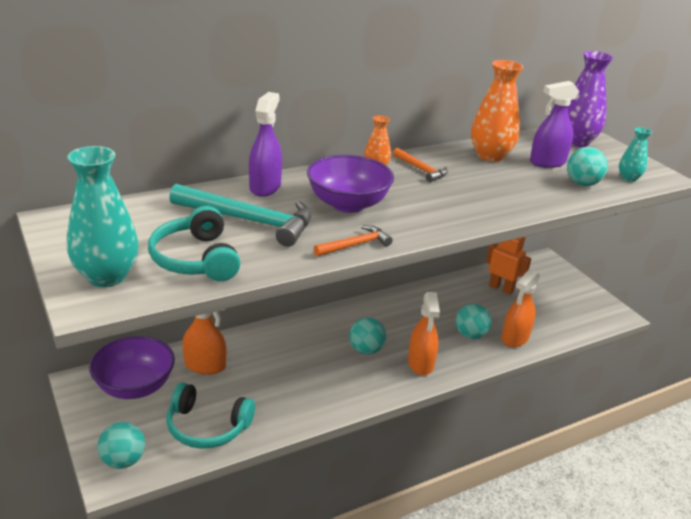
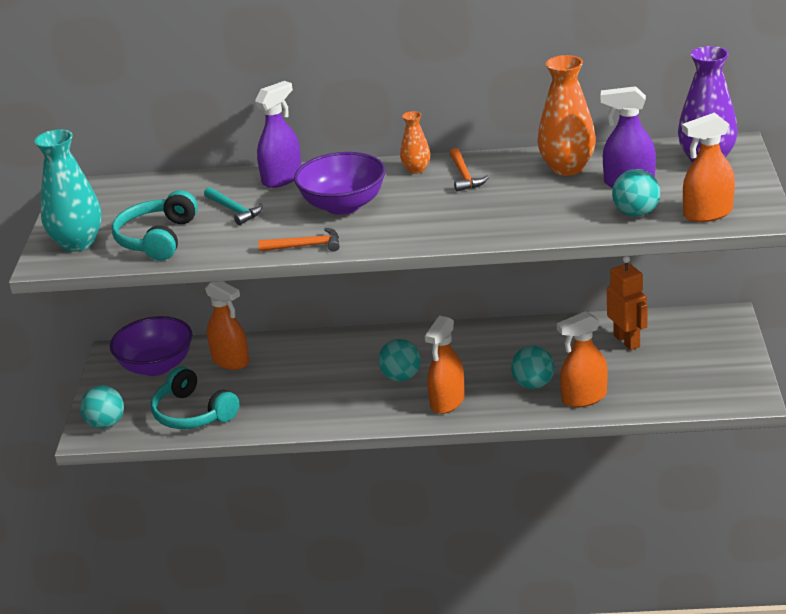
camera: 35 degrees right, 0 degrees up
(249, 221) = (234, 210): turquoise hammer -> turquoise hammer, size x0.52
(628, 178) = (707, 213): turquoise vase -> orange spray bottle

